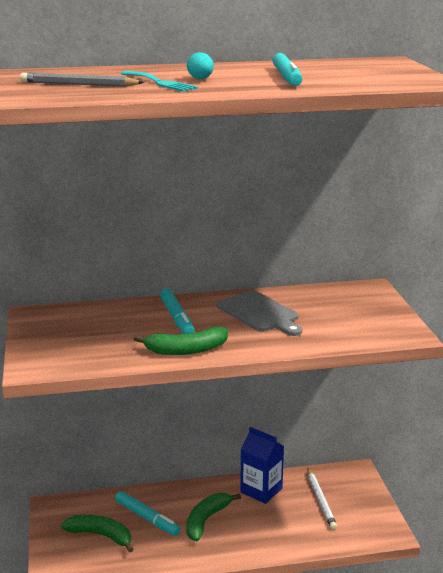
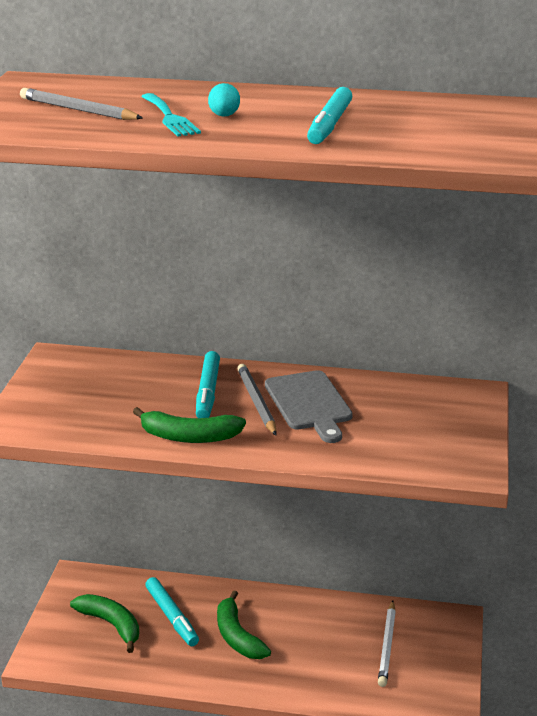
camera: 20 degrees right, 5 degrees up
(206, 520) = (237, 636): green banana -> green banana turned 75 degrees counterclockwise
(219, 319) = (256, 402): none -> grey pencil
(261, 490) = (322, 615): blue carton -> none

